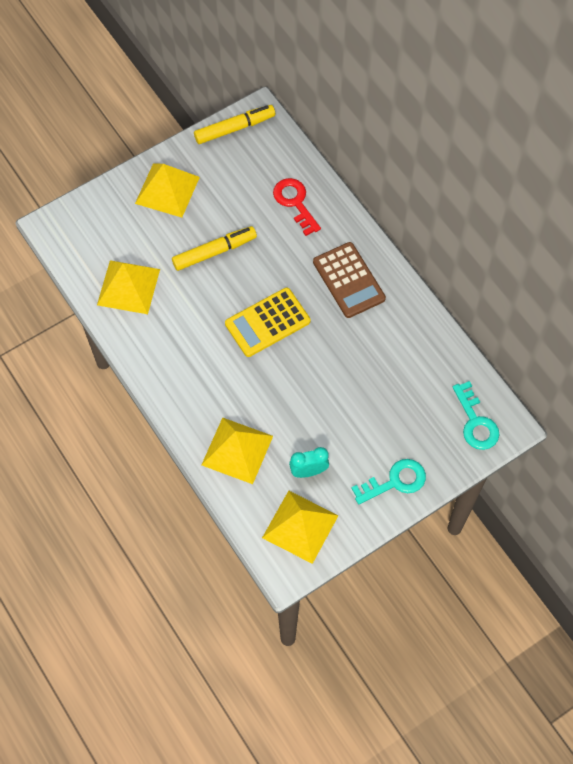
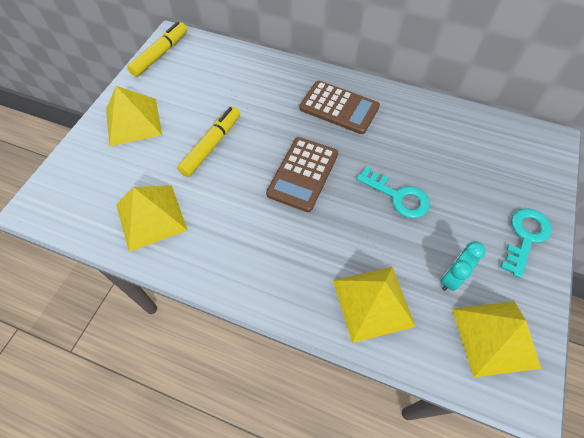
camera: 35 degrees left, 5 degrees down
(267, 322) = (303, 174): yellow calculator -> brown calculator
(295, 202) = (249, 78): red key -> none
(476, 422) = (530, 151): turquoise key -> turquoise key (398, 196)

